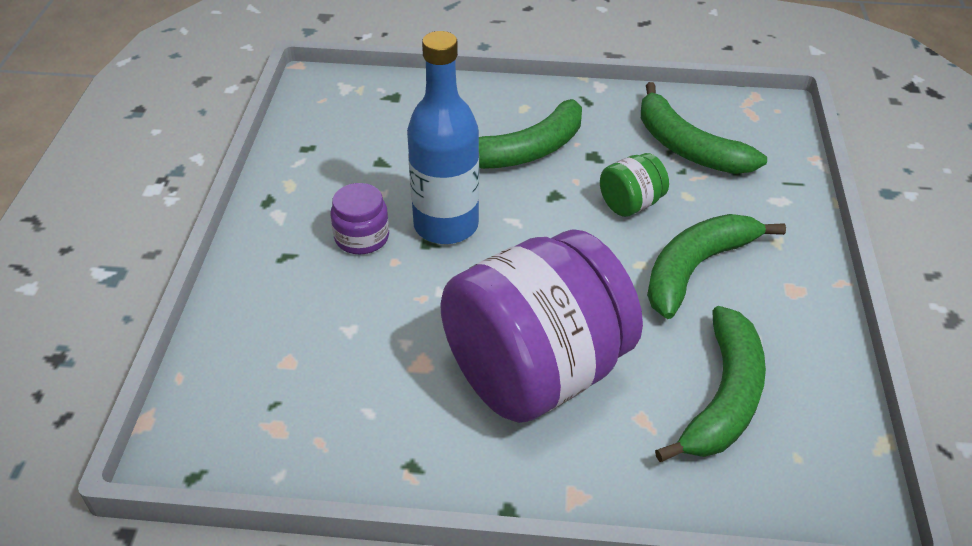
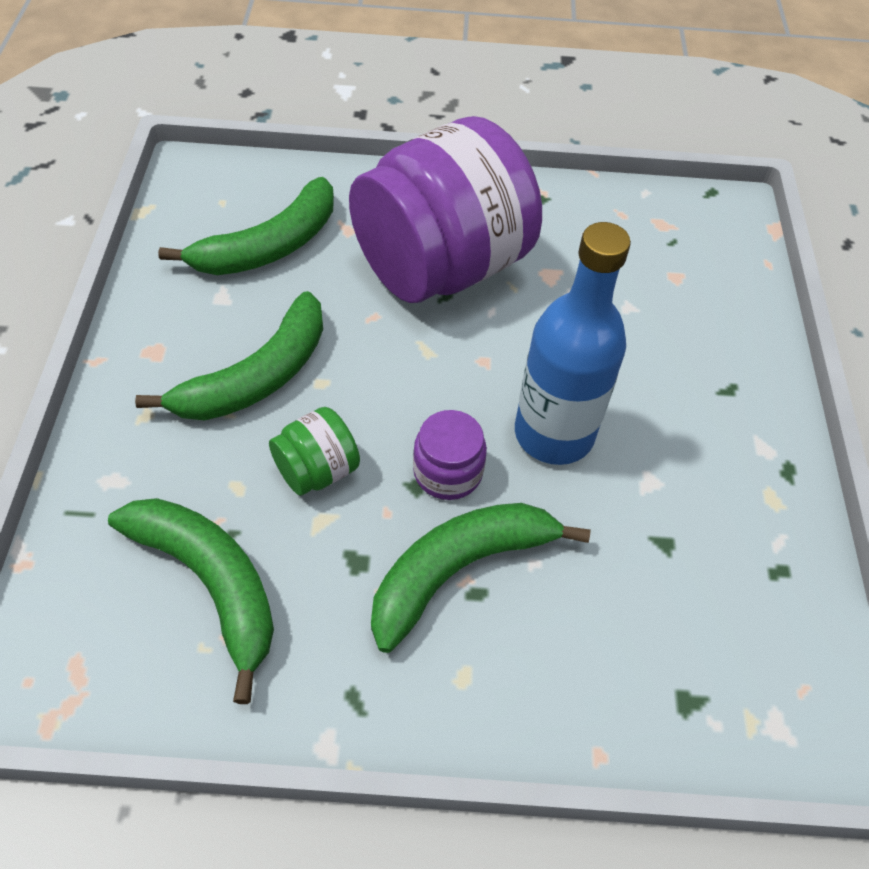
camera: 175 degrees right, 10 degrees up
(362, 237) = (651, 415): purple jar -> purple jar (448, 472)
(723, 397) = (269, 246): green banana -> green banana turned 150 degrees counterclockwise

